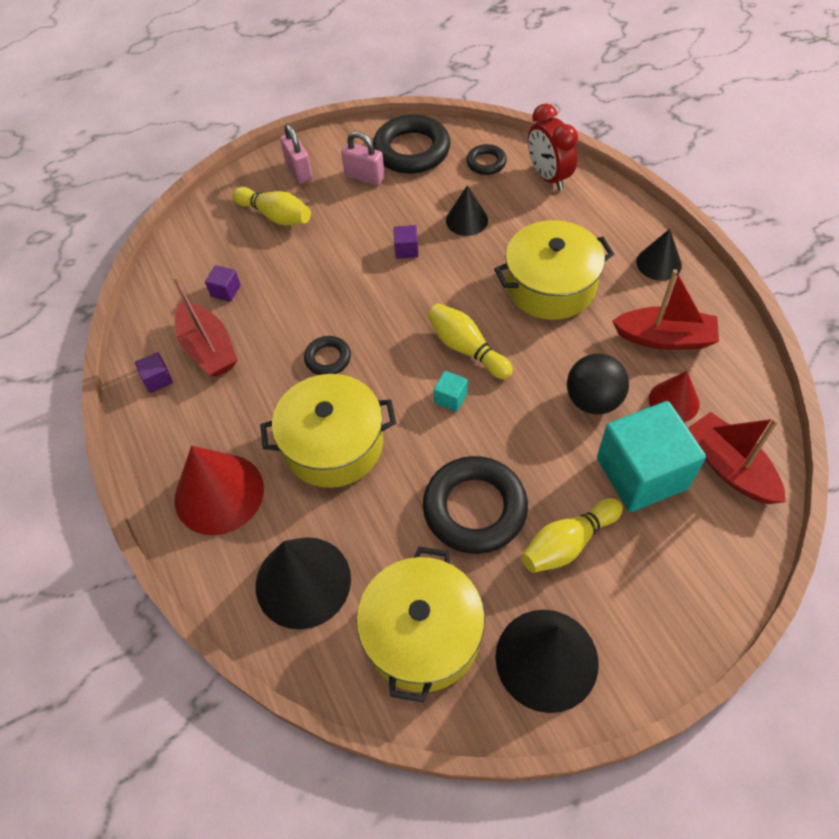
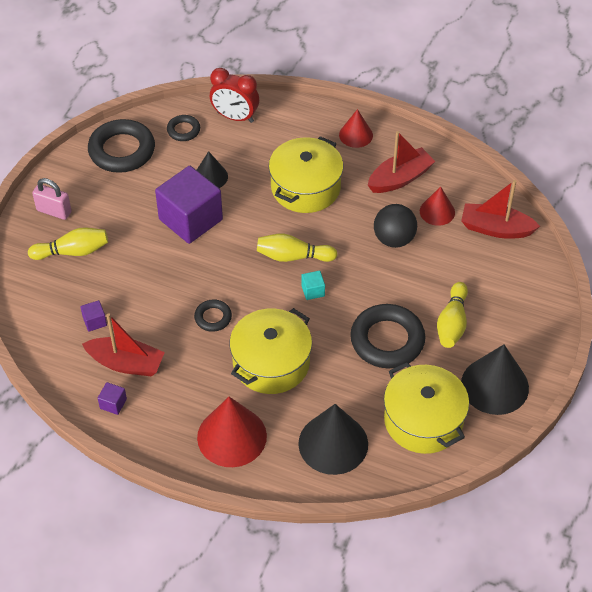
camera: 45 degrees left, 5 degrees down
(364, 177) = (108, 188): pink padlock -> none
(406, 250) = (190, 219): purple cube -> purple cube, size x2.50
(641, 473) = (455, 261): turquoise cube -> none
(659, 263) = (356, 135): black cone -> red cone

